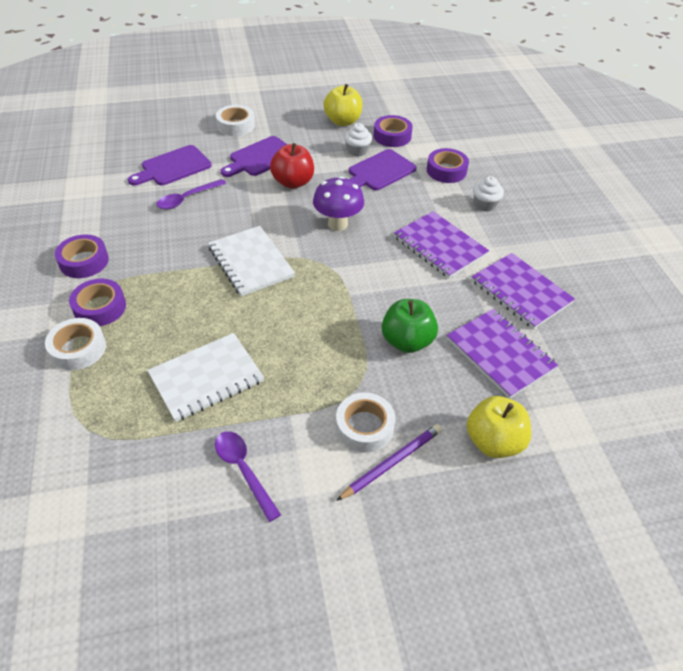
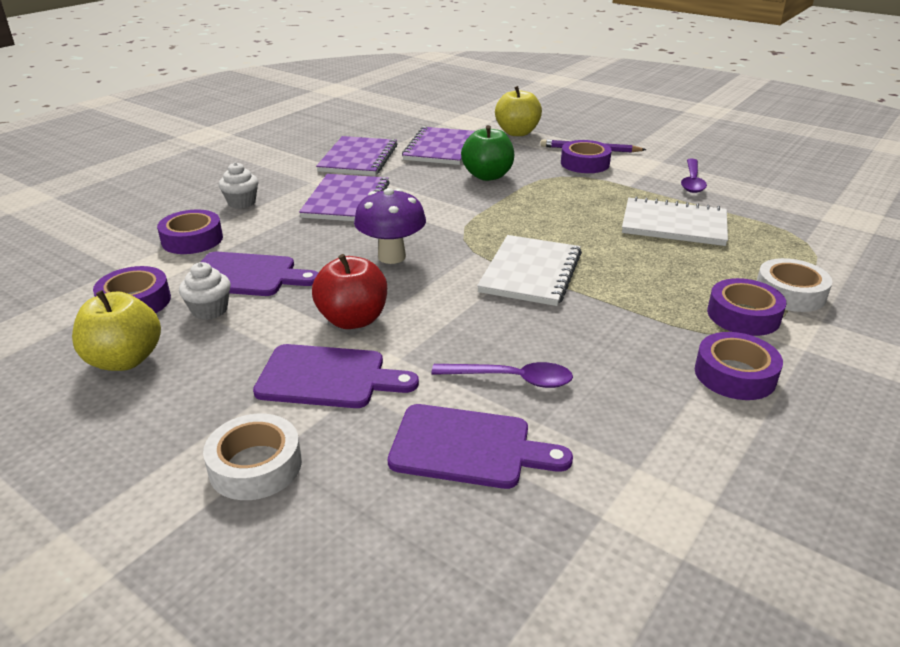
camera: 130 degrees left, 15 degrees down
(364, 427) = (585, 163): white tape -> purple tape

